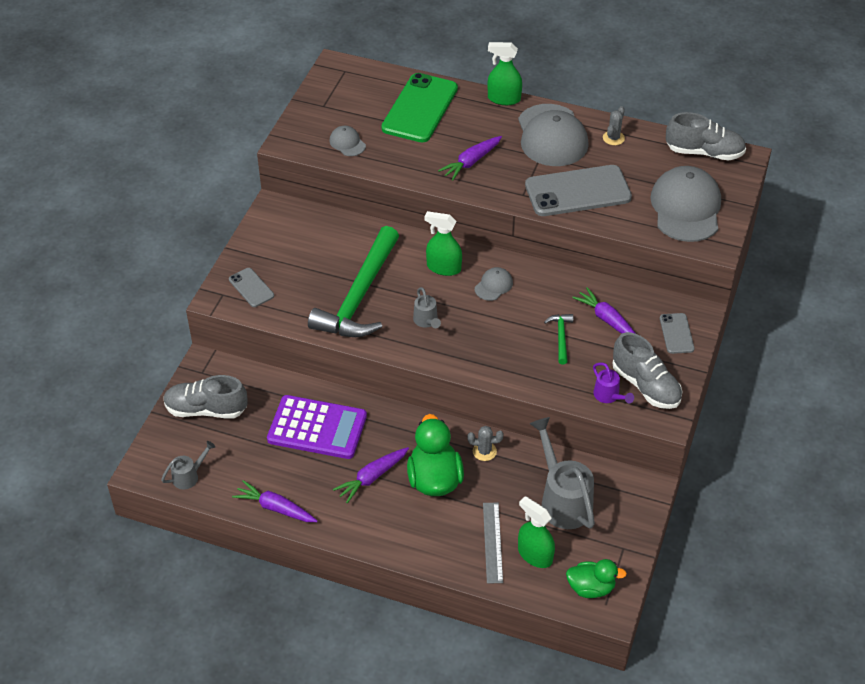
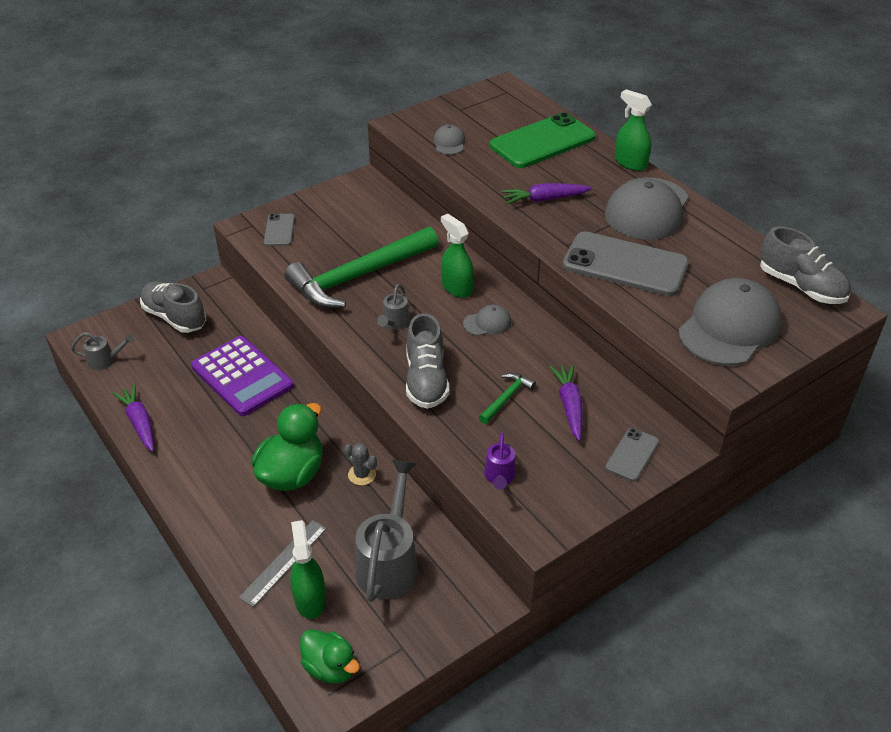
camera: 35 degrees right, 5 degrees down
(372, 477) = (241, 442): purple carrot -> none
(613, 138) = (710, 235): grey cactus -> none
(645, 386) = (548, 488): grey shoe -> grey shoe (426, 380)

